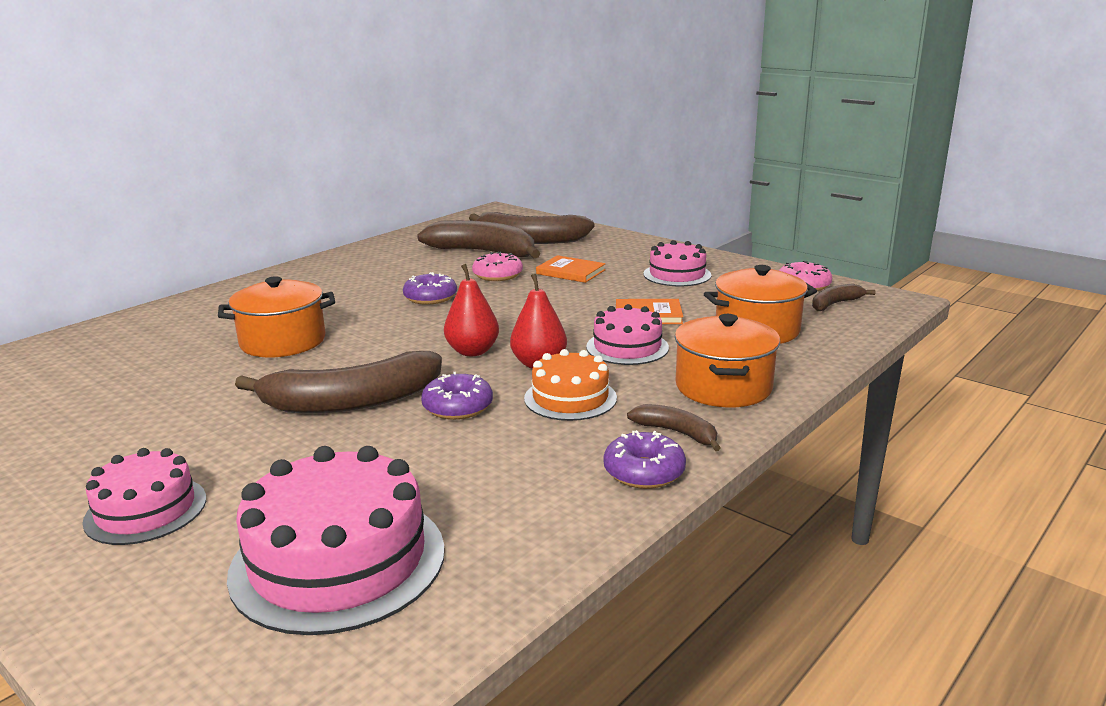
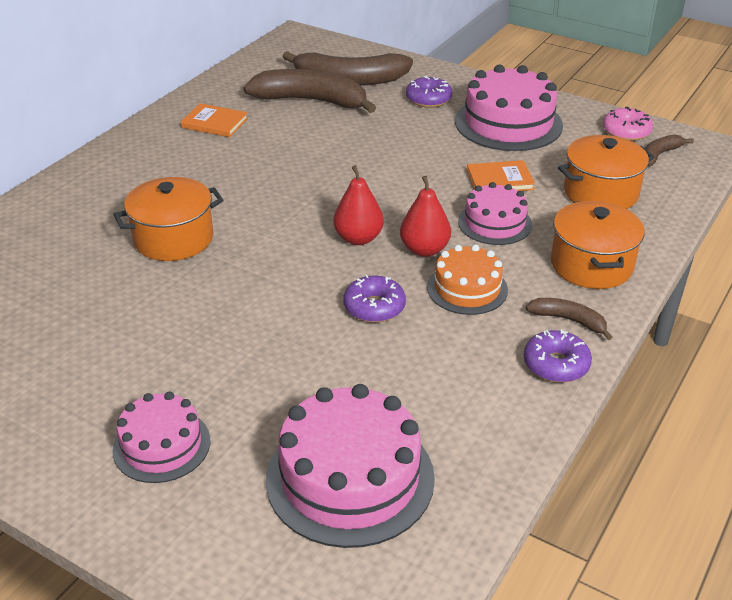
camera: 10 degrees left, 15 degrees up
(351, 402) = (276, 309): brown banana -> none
(430, 297) = (287, 169): purple donut -> purple donut (428, 99)
(497, 275) = (339, 134): pink donut -> none
(570, 272) = (407, 125): orange book -> orange book (214, 123)
(677, 274) = (508, 123): pink cake -> pink cake, size x1.68

